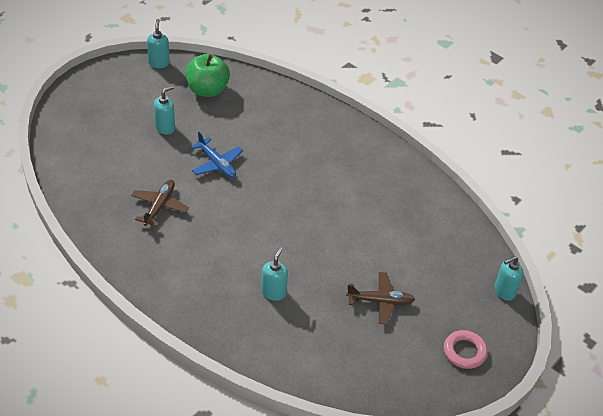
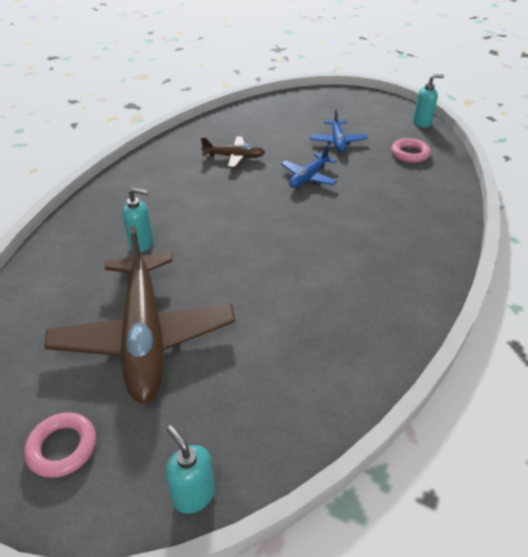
camera: 80 degrees right, 5 degrees down
(165, 128) = (337, 141): turquoise soap dispenser -> blue plane
(207, 90) = (409, 154): green apple -> pink ring
(380, 301) = (144, 335): brown plane -> brown plane, size x2.09

